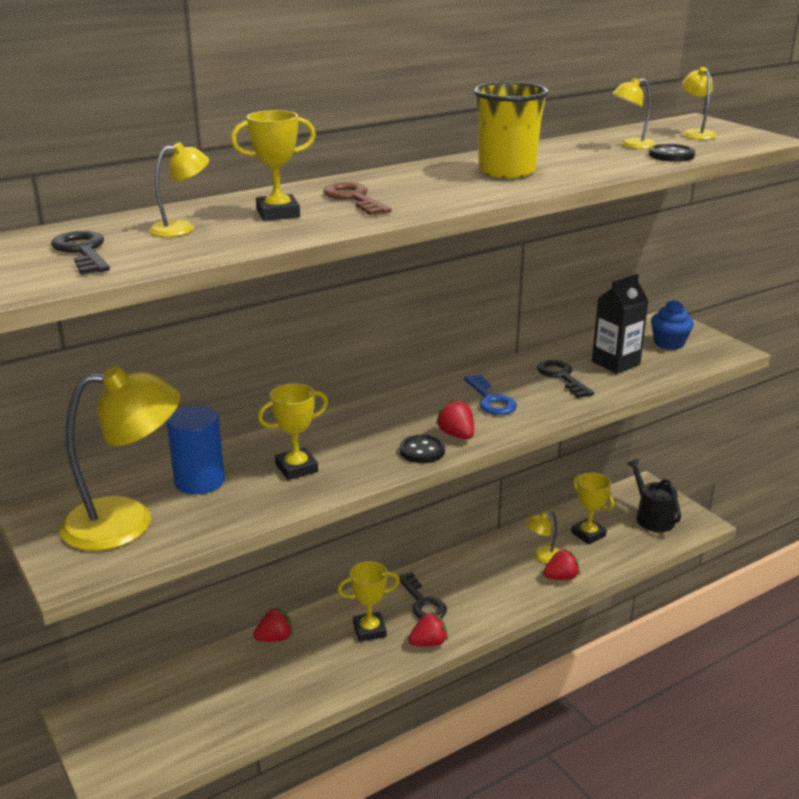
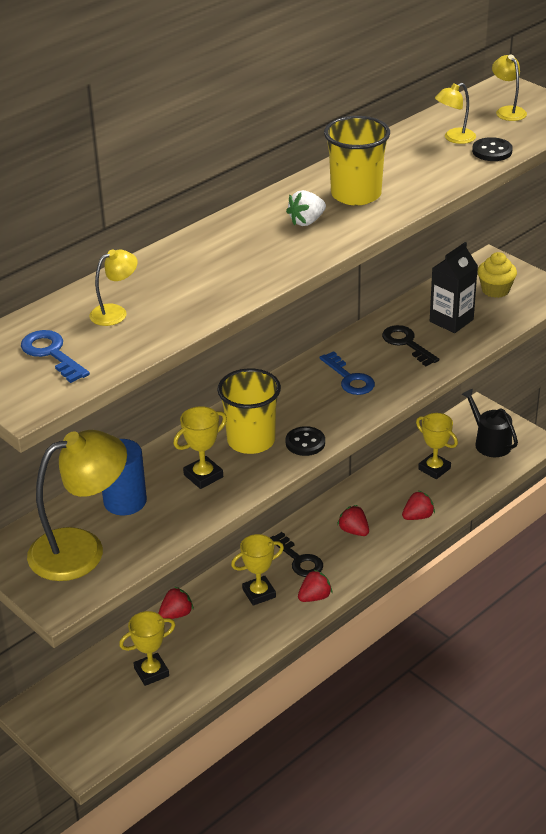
camera: 10 degrees left, 10 degrees up
(82, 251) = (51, 353): black key -> blue key
(278, 213) = (185, 281): yellow trophy -> yellow trophy (151, 672)
(354, 198) = (239, 252): brown key -> none
(363, 442) = (251, 440): none -> yellow cup
(442, 184) = (306, 221): none -> white strawberry
(456, 435) = (330, 421): red strawberry -> red strawberry (354, 531)
(543, 557) = (397, 498): yellow lamp -> none
(669, 343) = (495, 290): blue cupcake -> yellow cupcake

